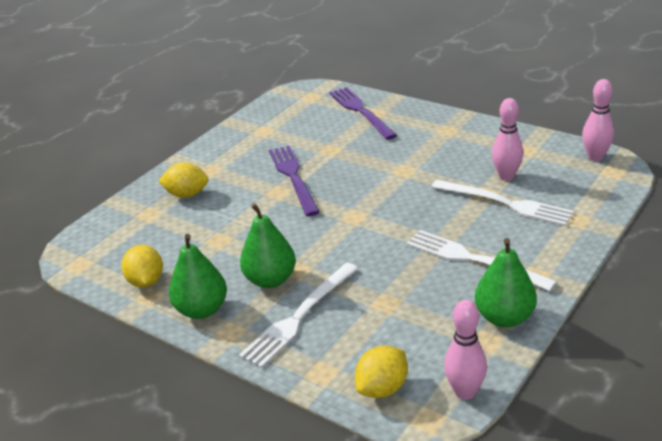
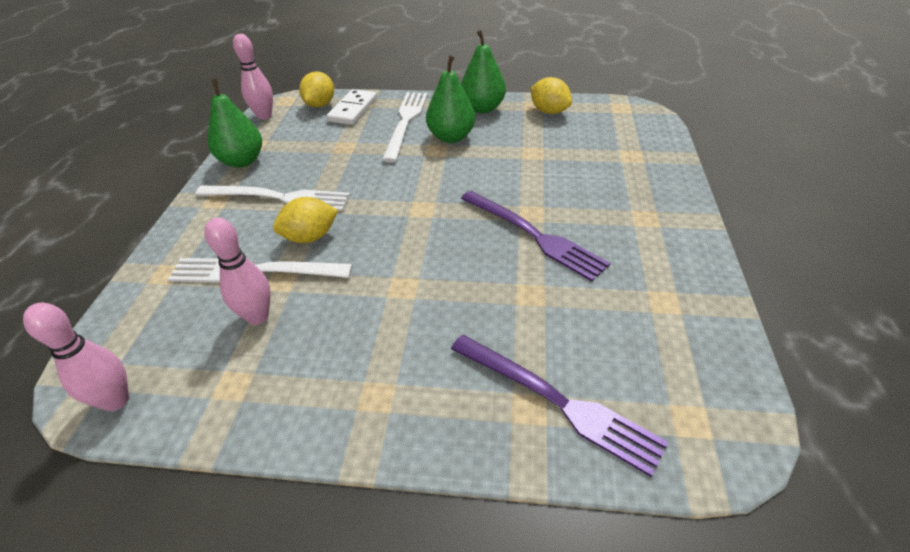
camera: 150 degrees right, 10 degrees up
(187, 194) = (625, 182): yellow lemon -> yellow lemon (310, 237)
(345, 361) = (353, 110): none -> white domino

